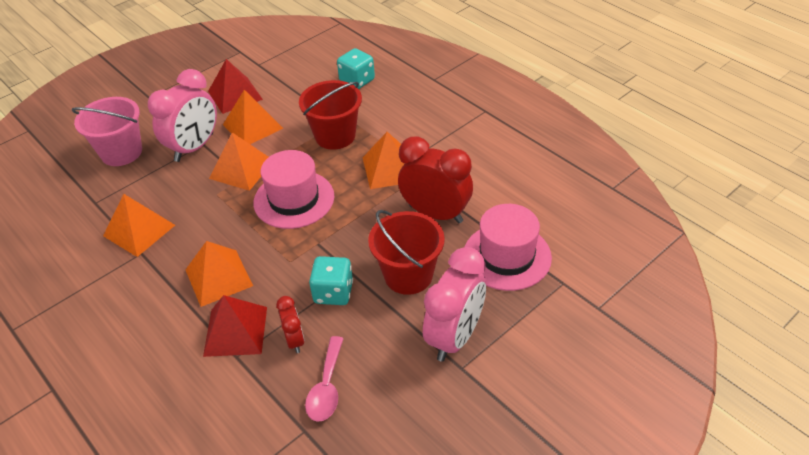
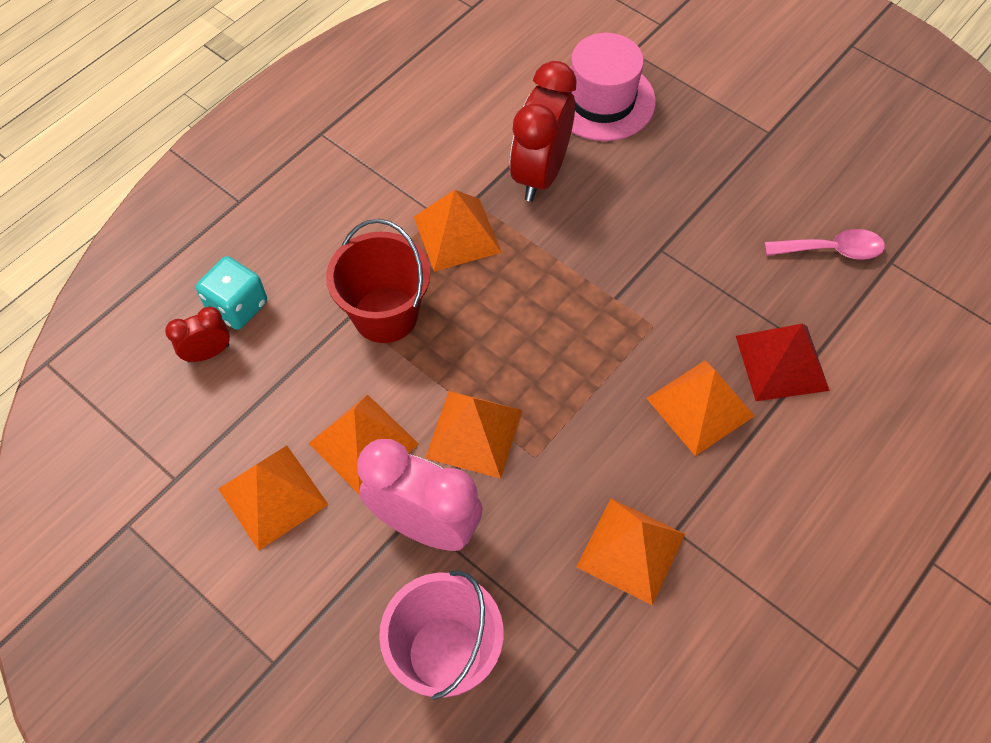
camera: 100 degrees left, 15 degrees up
(235, 95) = (273, 496): red pyramid -> orange pyramid
(294, 199) = (534, 344): pink hat -> none
(294, 340) = (777, 294): red clock -> red clock (208, 353)
(333, 292) = (695, 266): turquoise dice -> none
(408, 275) = (651, 192): red bucket -> none
(454, 337) = (731, 141): pink clock -> none

